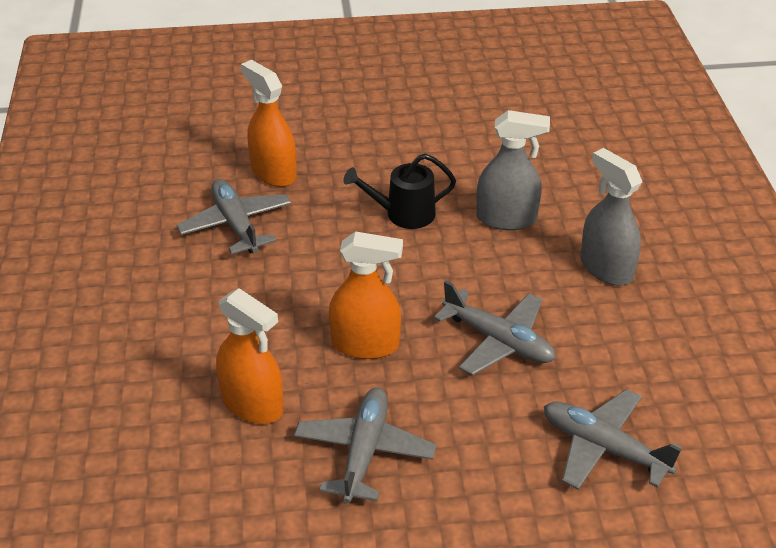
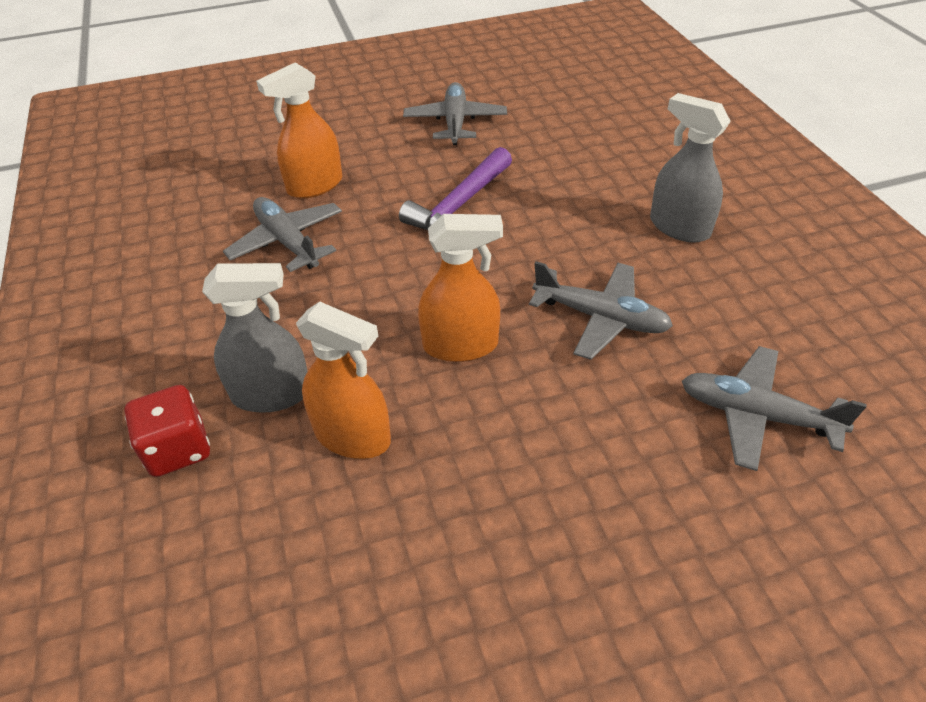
camera: 10 degrees left, 5 degrees up
(109, 389) = (178, 449): none -> red dice
(273, 173) = (315, 185): orange spray bottle -> orange spray bottle turned 75 degrees counterclockwise
(364, 452) = (496, 470): grey plane -> grey plane (455, 122)
(404, 214) = (460, 206): black watering can -> purple hammer
(506, 218) = (563, 195): grey spray bottle -> grey spray bottle (272, 394)

